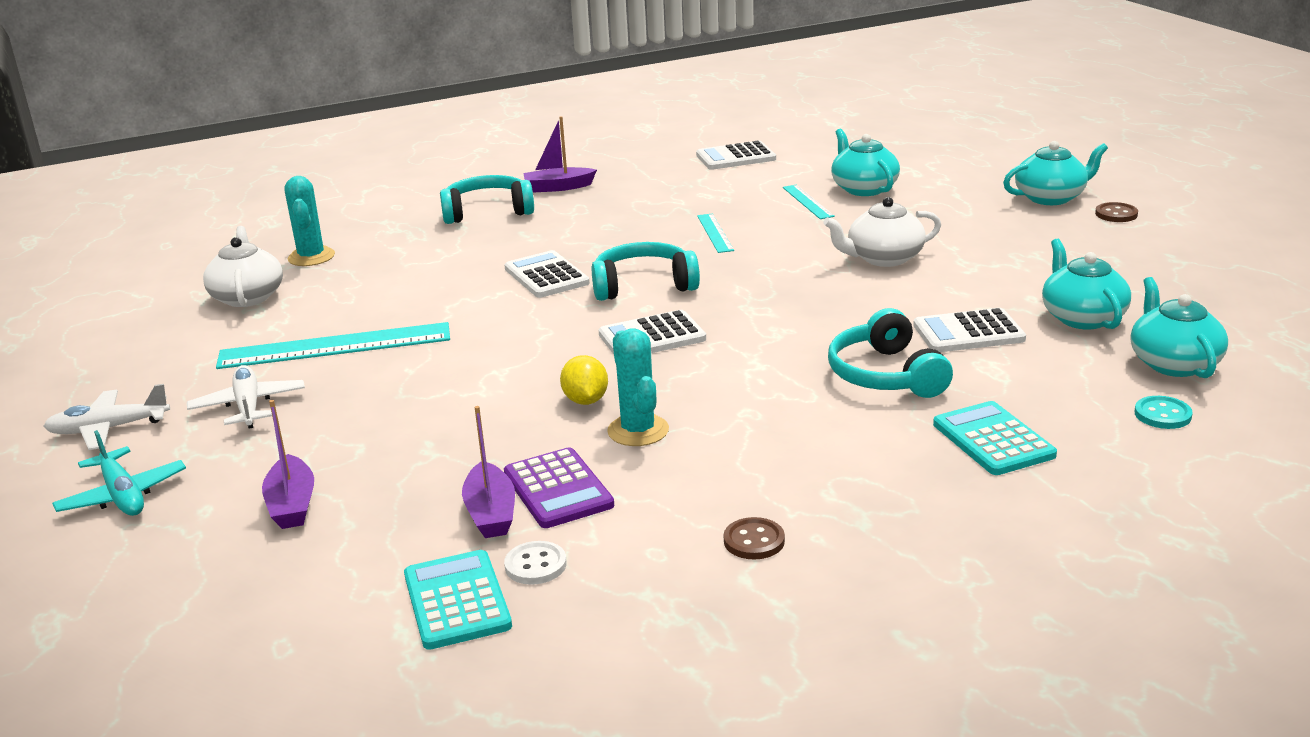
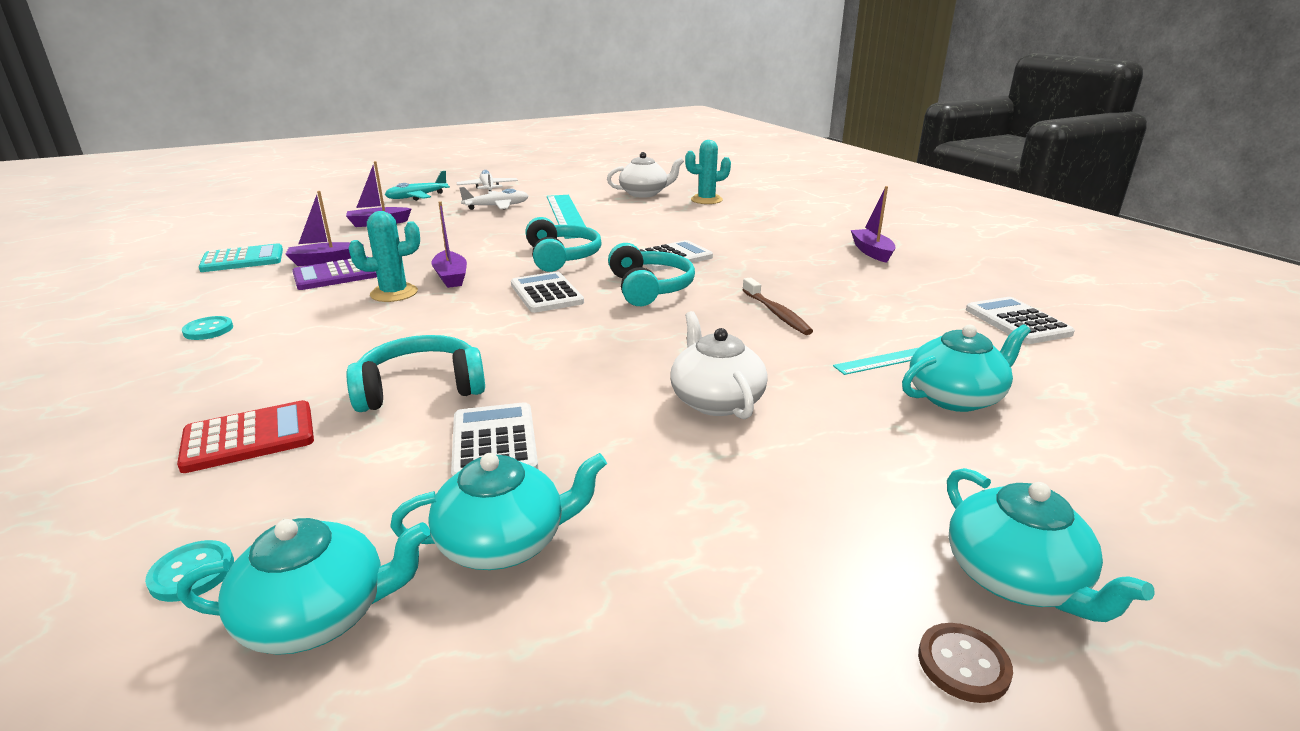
camera: 85 degrees right, 0 degrees up
(487, 212) = (803, 234): turquoise headphones -> turquoise headphones (561, 257)
(535, 565) = (256, 274): white button -> none
(585, 400) = (451, 277): yellow lemon -> purple boat
(715, 233) = (776, 313): turquoise ruler -> brown toothbrush
(754, 541) = (208, 330): brown button -> turquoise button
(993, 440) = (249, 437): turquoise calculator -> red calculator

